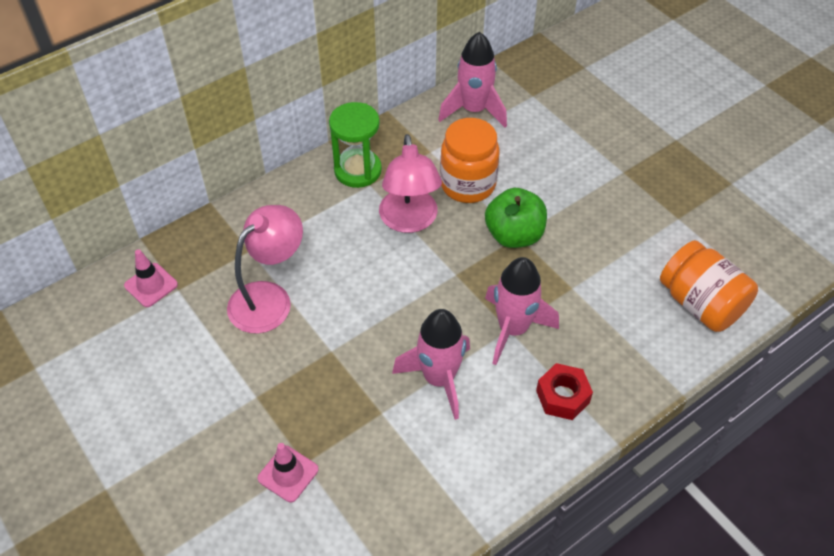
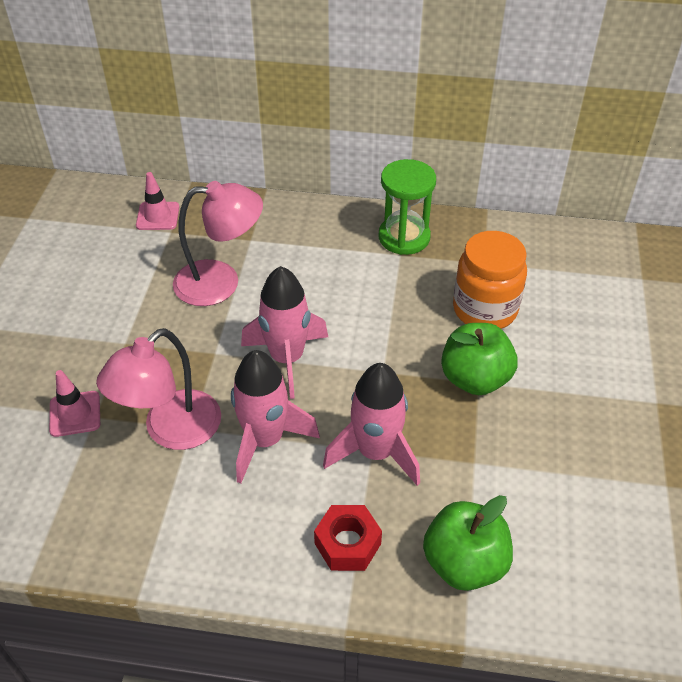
camera: 45 degrees right, 5 degrees down
(409, 221) = (397, 303): pink lamp -> pink lamp (171, 431)
(474, 110) = (567, 255): pink rocket -> pink rocket (287, 359)
(633, 350) = (464, 563): none -> green apple
(700, 304) = (590, 580): orange jar -> none

